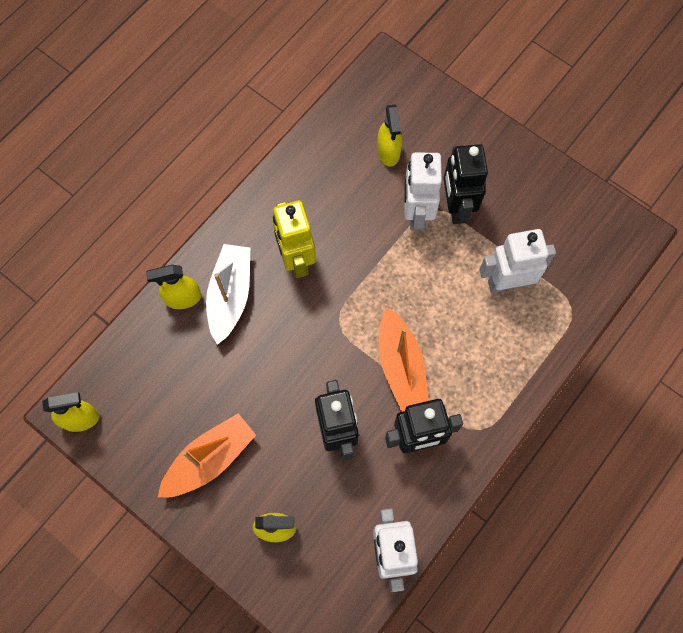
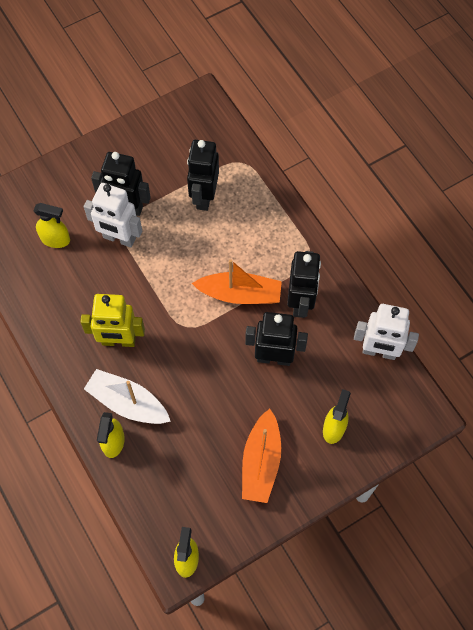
camera: 70 degrees left, 5 degrees down
(210, 459) = (261, 462): orange boat -> orange boat turned 150 degrees counterclockwise
(507, 283) = (204, 197): white robot -> black robot

